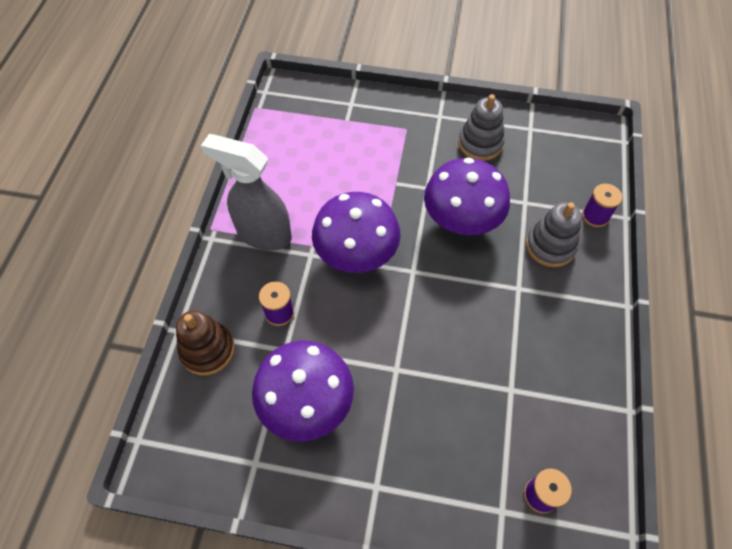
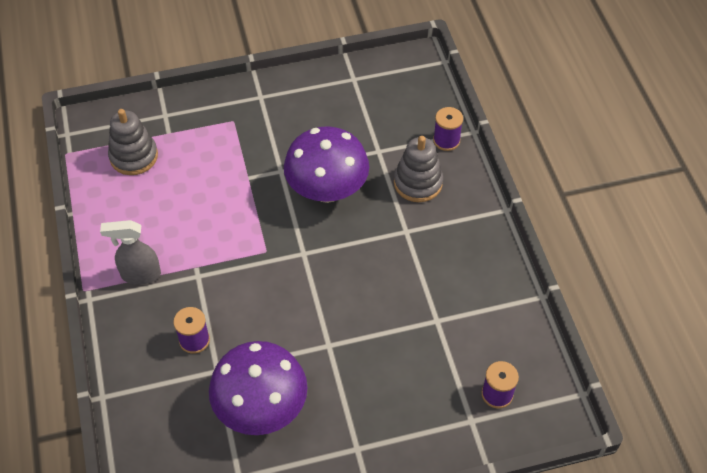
camera: 25 degrees left, 5 degrees down
(207, 350) = (141, 401): brown stacking toy -> none
(263, 234) = (140, 274): grey spray bottle -> grey spray bottle, size x0.64
(356, 254) = (242, 258): purple mushroom -> none
(480, 144) = (312, 110): grey stacking toy -> grey stacking toy (134, 156)

